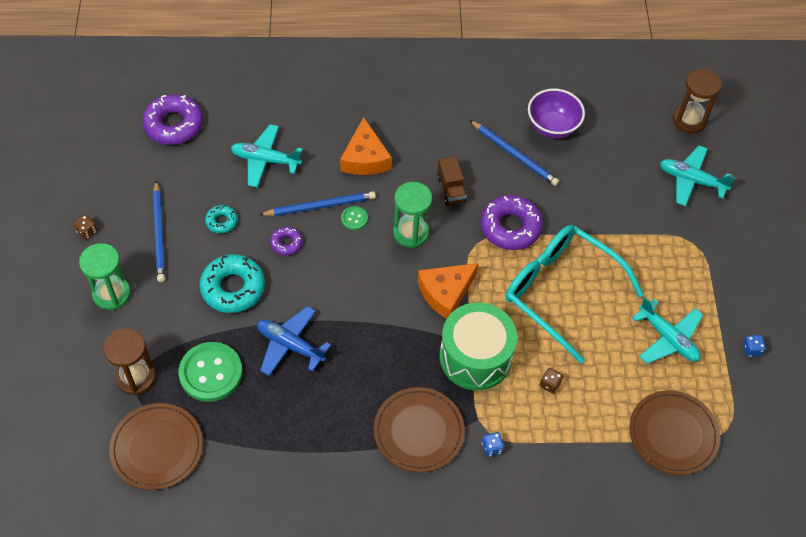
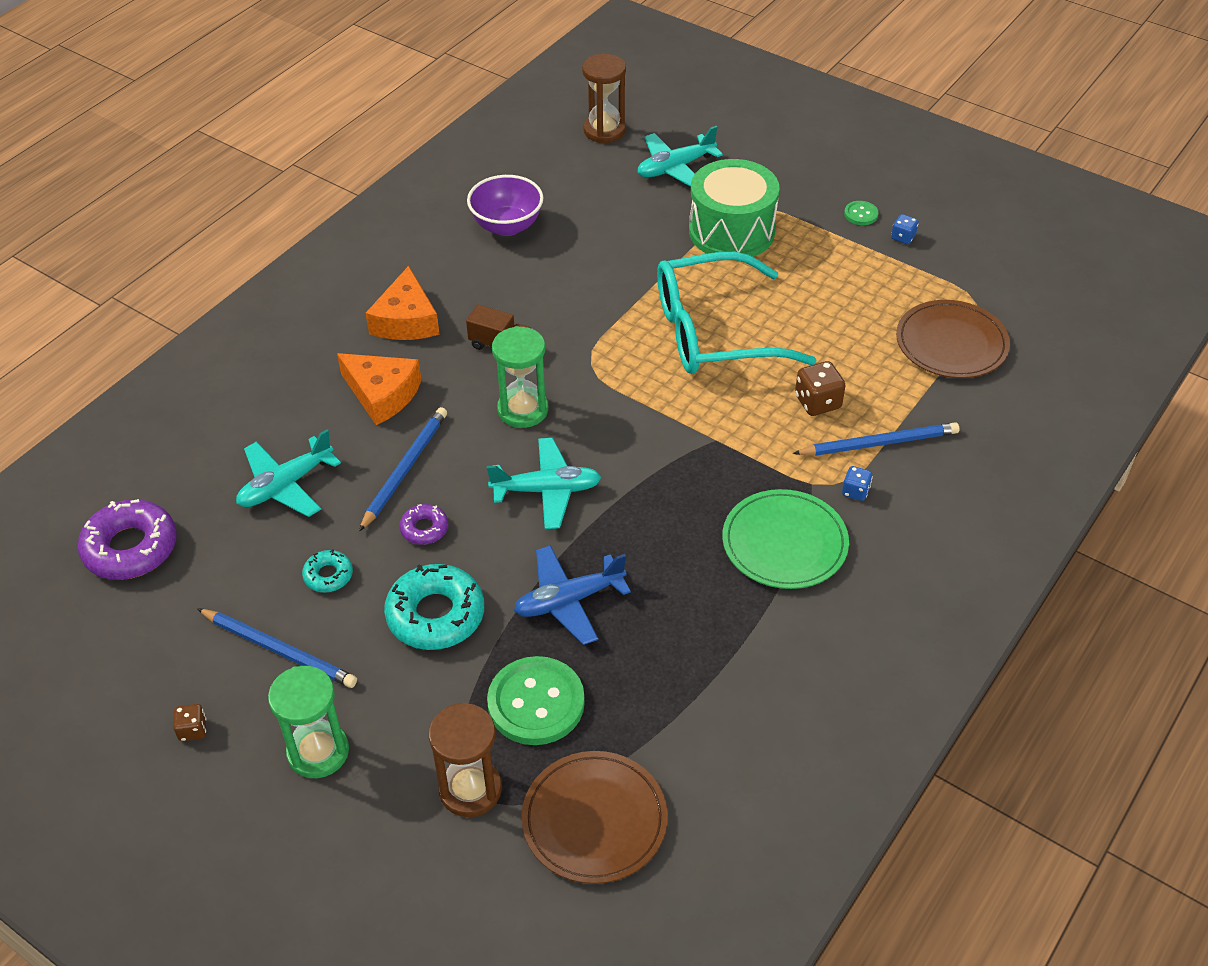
camera: 50 degrees left, 10 degrees down
(354, 218) = (454, 448): green button -> green button (861, 214)
(418, 431) = (784, 543): brown plate -> green plate
(445, 293) = (629, 423): orange cheese -> orange cheese (406, 320)
(475, 357) = (733, 443): green drum -> green drum (731, 231)
(510, 227) = (597, 326): purple donut -> none
(514, 155) = (510, 273): blue pencil -> blue pencil (879, 443)
(550, 384) = (817, 402): brown dice -> brown dice, size x1.66
(668, 338) = (840, 286): turquoise plane -> turquoise plane (547, 490)

